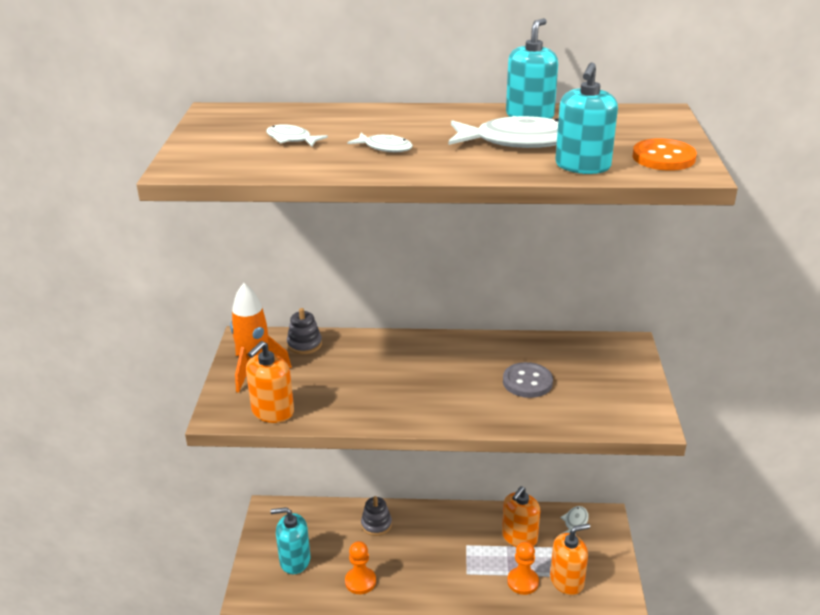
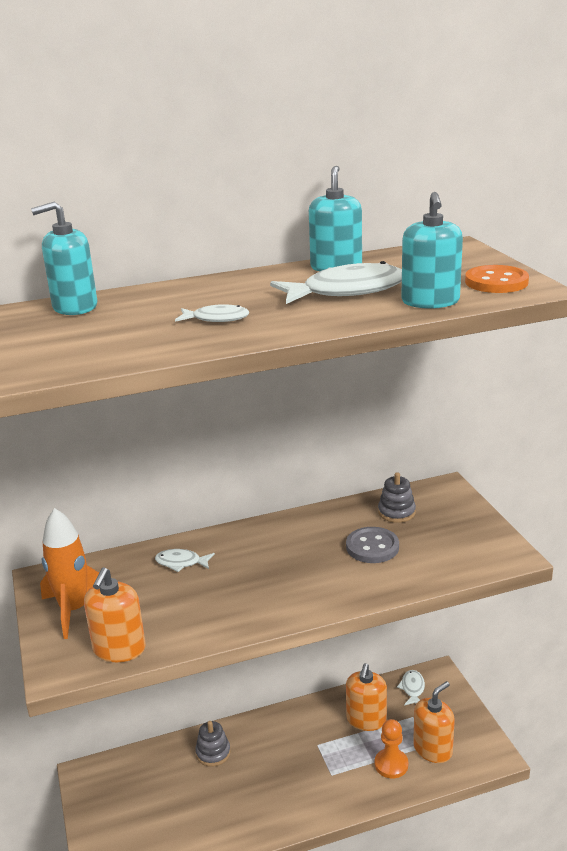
camera: 20 degrees left, 5 degrees down
(291, 139) = (105, 328): white fish -> white fish (181, 563)
(295, 560) = (140, 822): turquoise soap dispenser -> turquoise soap dispenser (75, 307)
(304, 344) = (115, 567): grey stacking toy -> grey stacking toy (396, 512)
(360, 581) = (224, 821): orange pawn -> none

